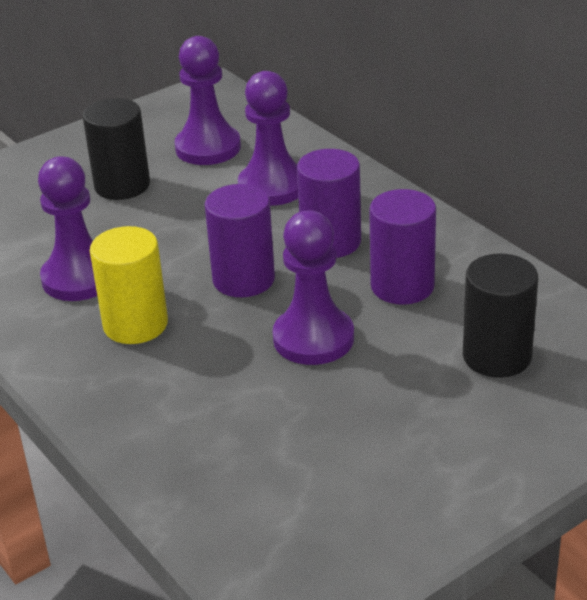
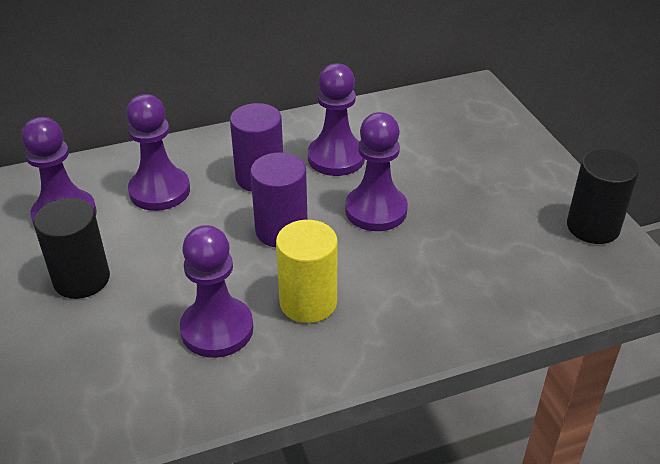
camera: 75 degrees left, 5 degrees up
(402, 286) = (336, 158): purple cylinder -> purple pawn
(497, 356) = (432, 139): black cylinder -> black cylinder (593, 227)

